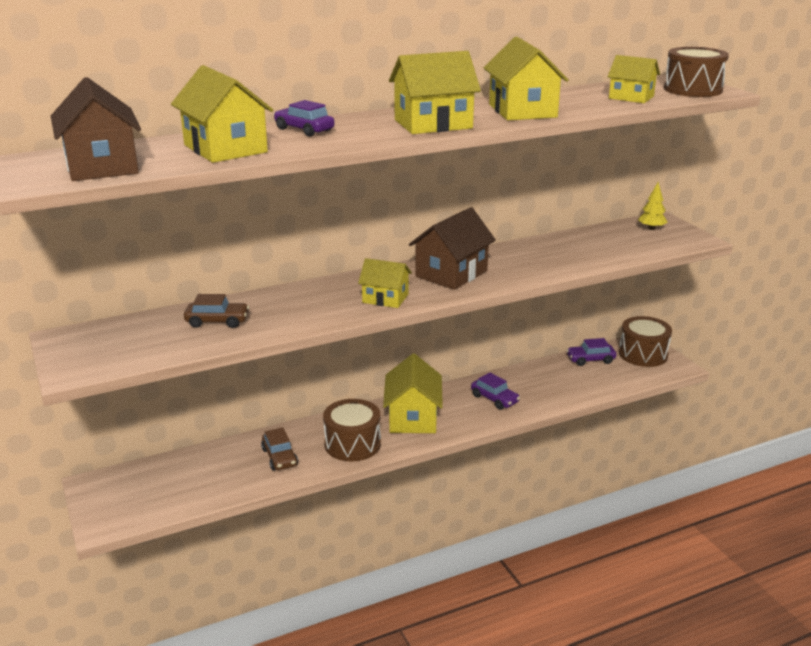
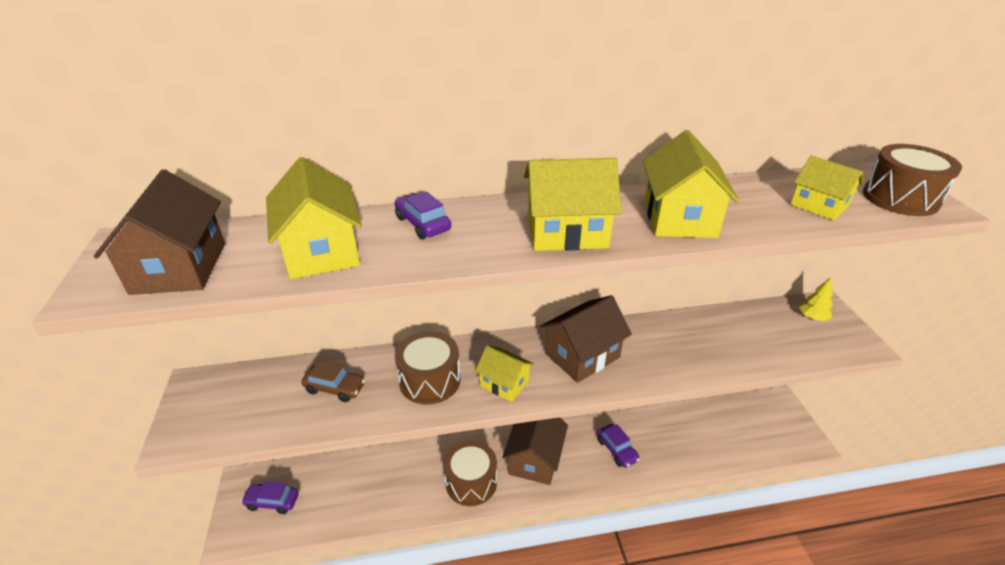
camera: 15 degrees right, 10 degrees up
(279, 457) = (403, 484): brown car -> none
(413, 418) = (535, 459): yellow house -> brown house
(590, 360) = (722, 415): purple car -> purple car (272, 501)
(643, 354) = (777, 417): brown drum -> brown drum (430, 380)

